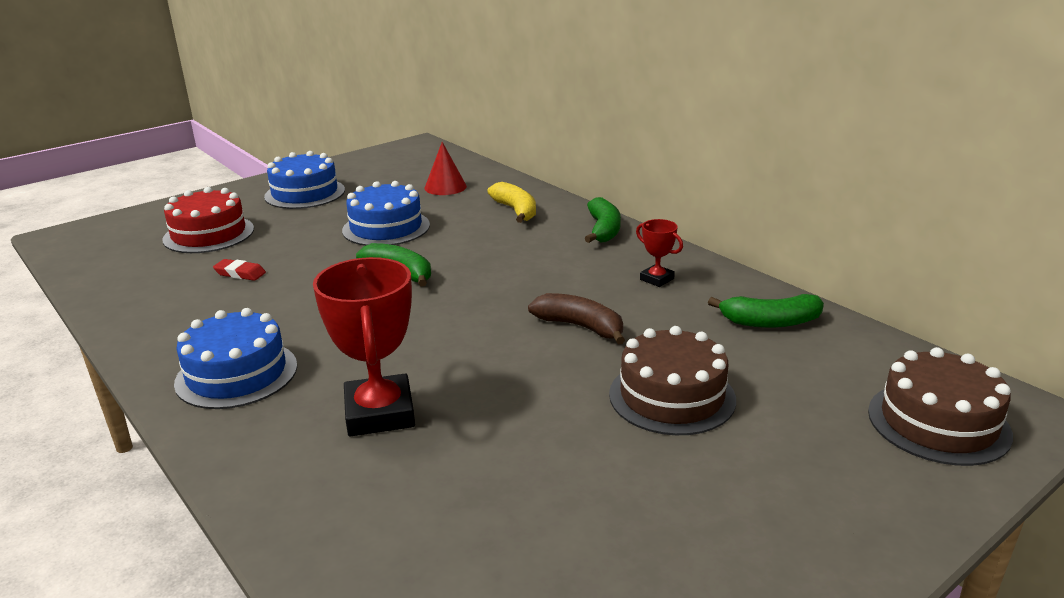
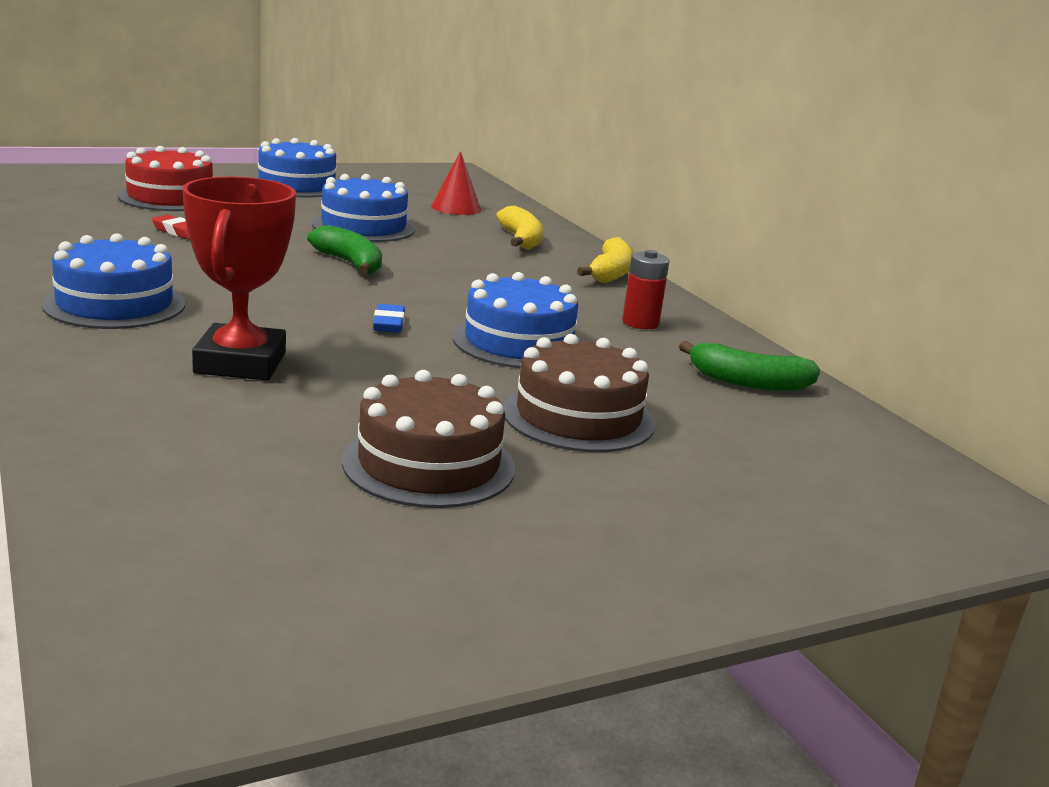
camera: 10 degrees right, 5 degrees down
(470, 334) = (388, 324): none -> blue eraser
(580, 327) = (518, 342): brown banana -> blue cake
(603, 230) = (611, 273): green banana -> yellow banana
(657, 279) = (640, 323): red trophy -> red battery
(938, 422) = (888, 504): brown cake -> brown cake (429, 464)

